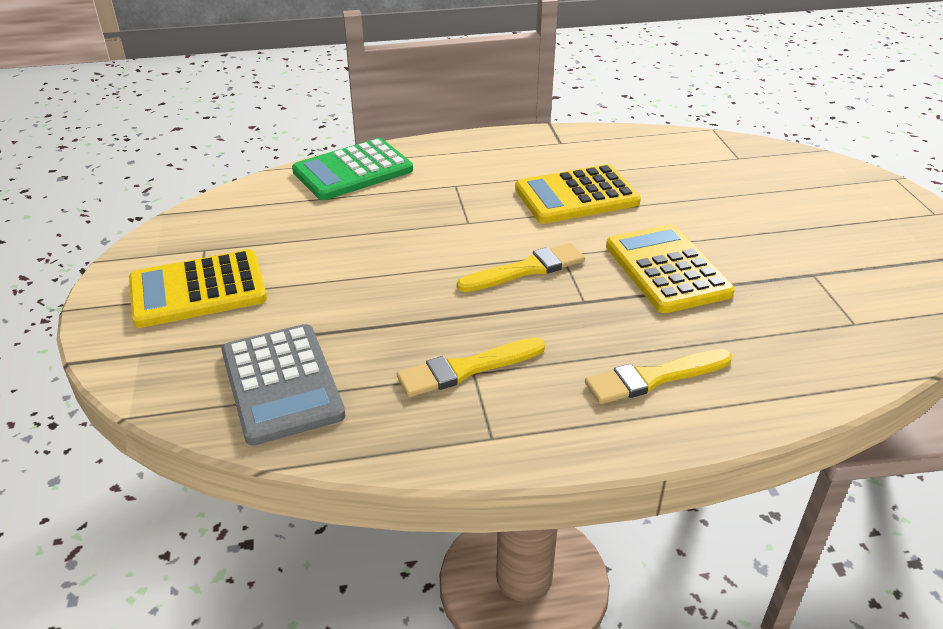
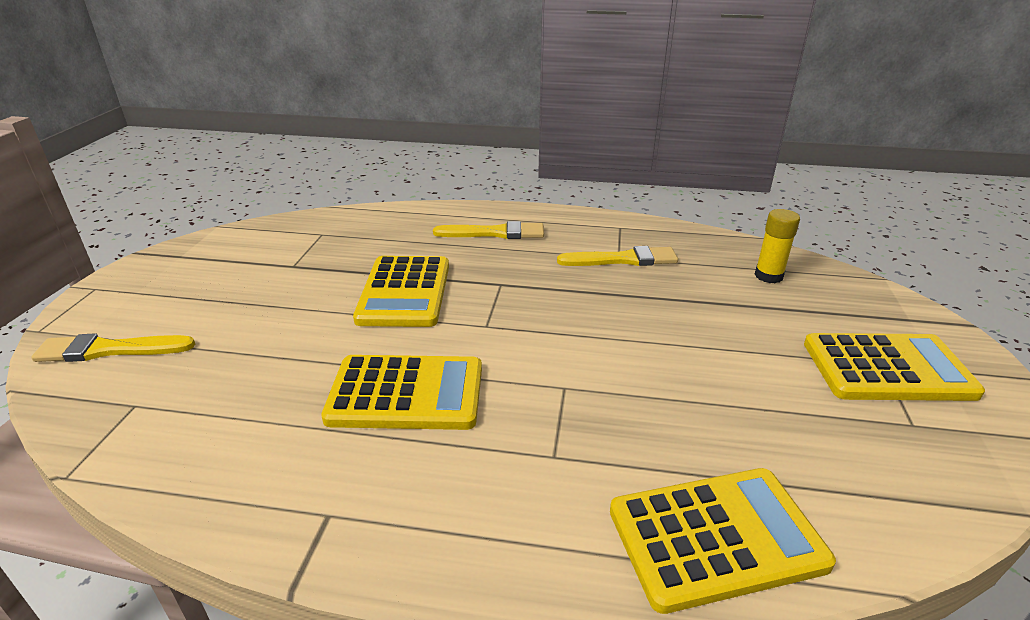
camera: 160 degrees left, 5 degrees down
(282, 384) = (768, 276): grey calculator -> yellow glue stick
(353, 171) = (716, 537): green calculator -> yellow calculator
(526, 269) = (532, 318): yellow brush -> yellow brush (110, 350)

